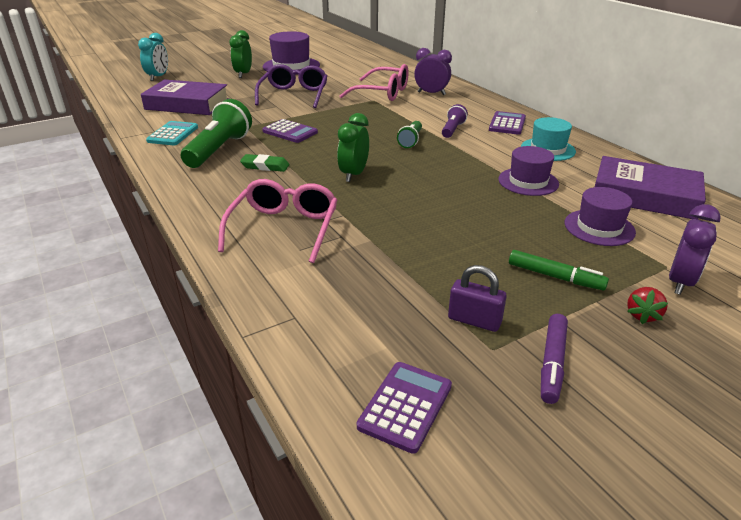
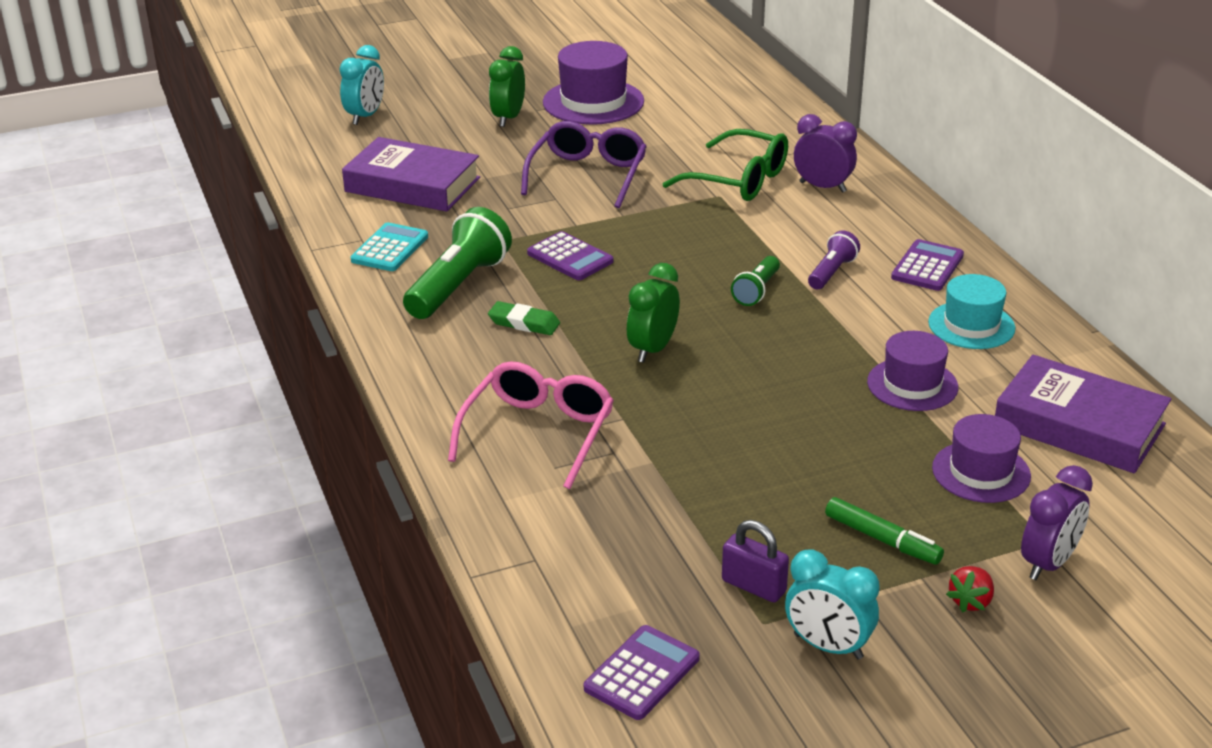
camera: 10 degrees right, 0 degrees up
(383, 93) = (739, 180): pink glasses -> green glasses
(552, 363) = (828, 646): purple marker -> turquoise clock

